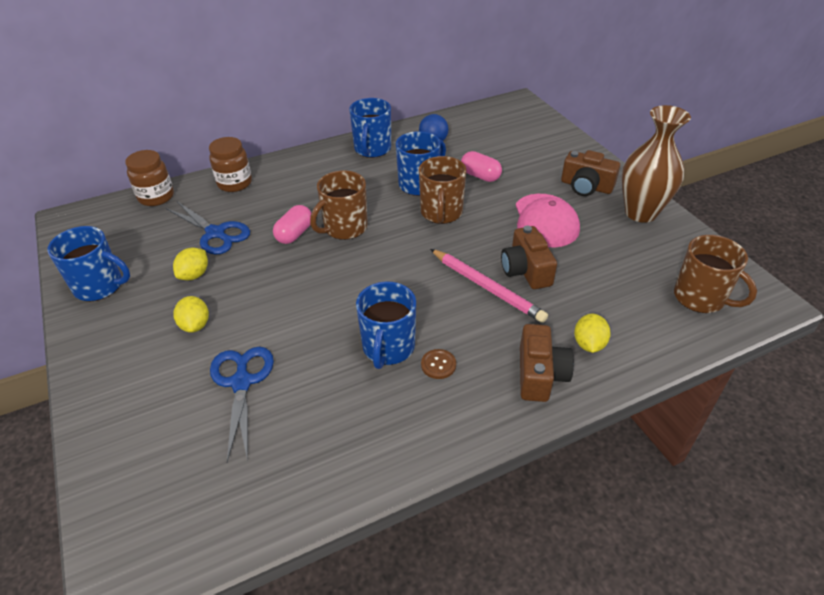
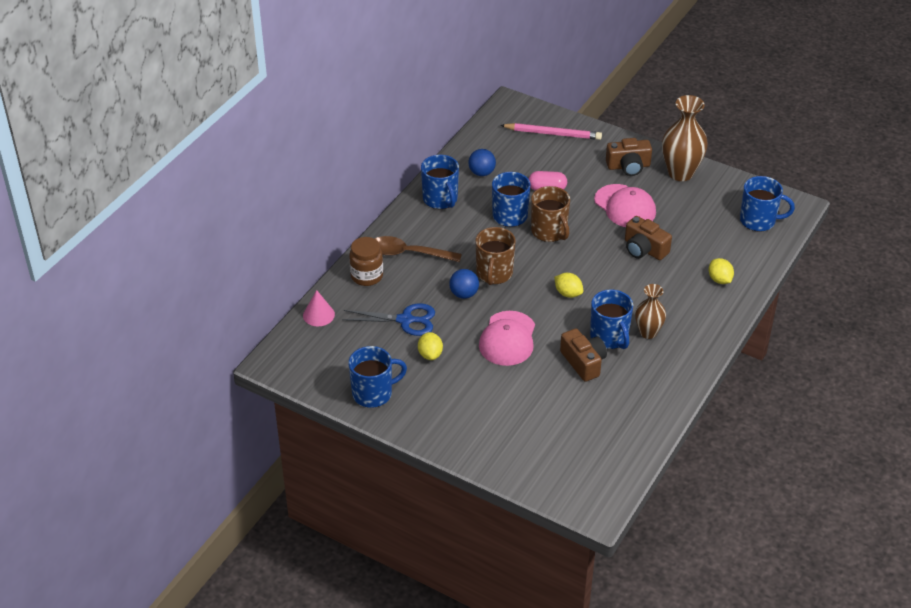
camera: 35 degrees left, 0 degrees up
(156, 197) = (318, 315): brown jar -> pink cone
(195, 325) = (474, 383): yellow lemon -> yellow lemon (568, 293)
(242, 382) = (546, 398): blue scissors -> none
(282, 295) = (507, 339): none -> pink cap
(291, 180) = (408, 253): none -> brown spoon
(294, 234) = (464, 294): pink capsule -> blue ball
(438, 365) = (648, 332): brown button -> brown vase
(487, 287) = (631, 272): pink pencil -> pink pencil (553, 134)
(540, 374) = (708, 310): brown camera -> brown camera (583, 362)
(700, 298) = (759, 221): brown mug -> blue mug

